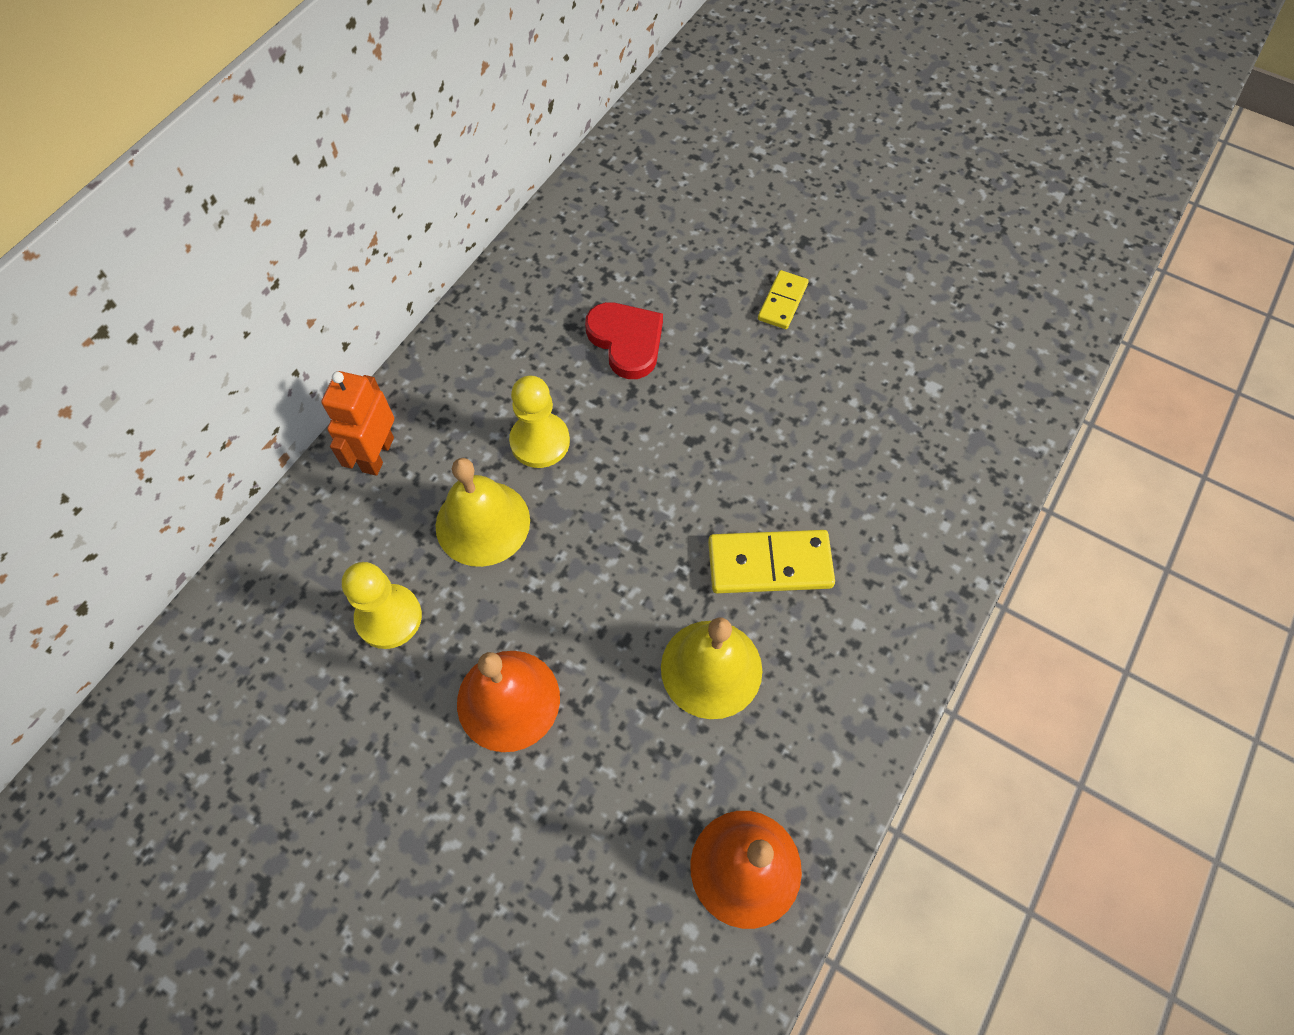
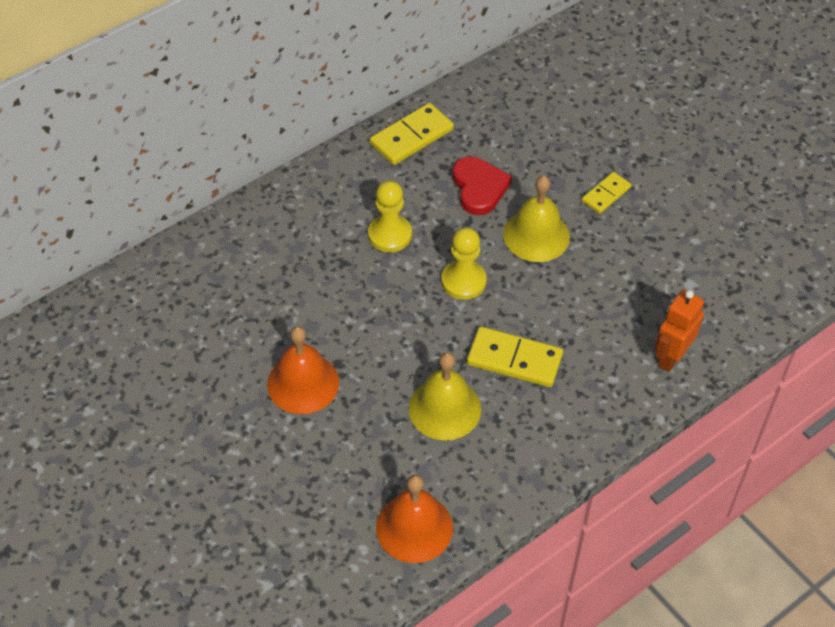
camera: 20 degrees right, 10 degrees down
(377, 454) = (277, 210): orange robot -> orange robot (671, 357)
(389, 617) = (246, 311): yellow pawn -> yellow pawn (463, 281)
(482, 523) = (330, 273): yellow bell -> yellow bell (536, 235)
(514, 299) = (411, 137): none -> yellow domino

